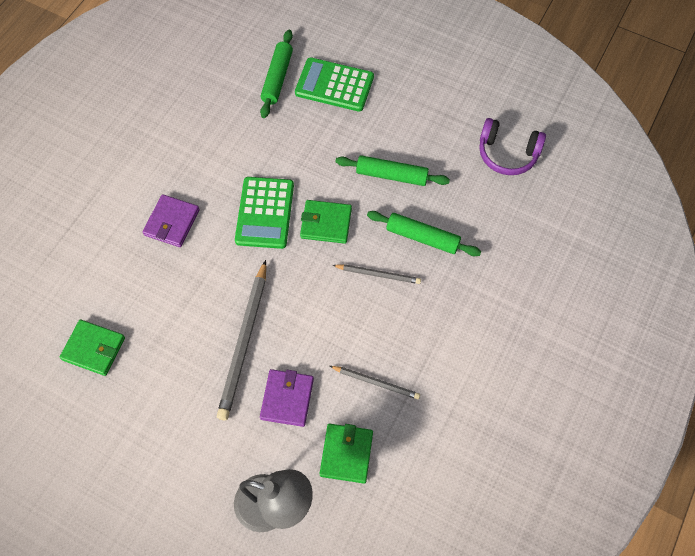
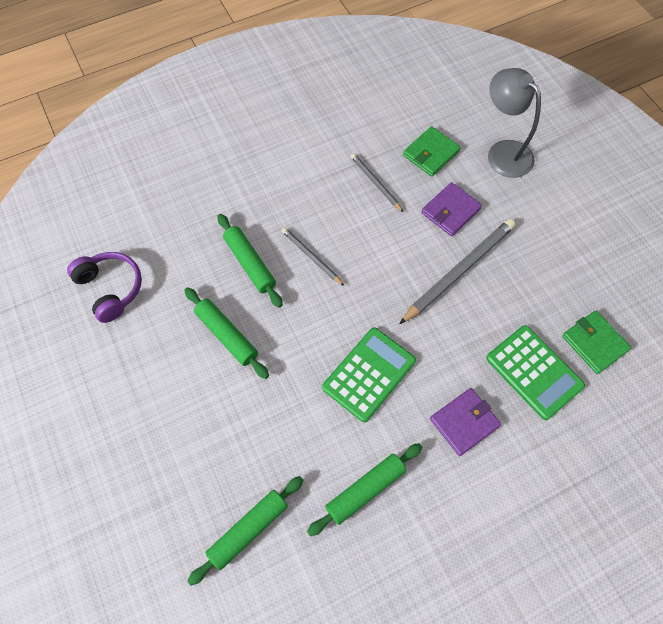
camera: 145 degrees left, 0 degrees up
(217, 140) = (365, 490): none -> green rolling pin
(326, 223) = (321, 328): green wallet -> none
(334, 85) = (197, 475): green calculator -> green calculator (534, 372)

